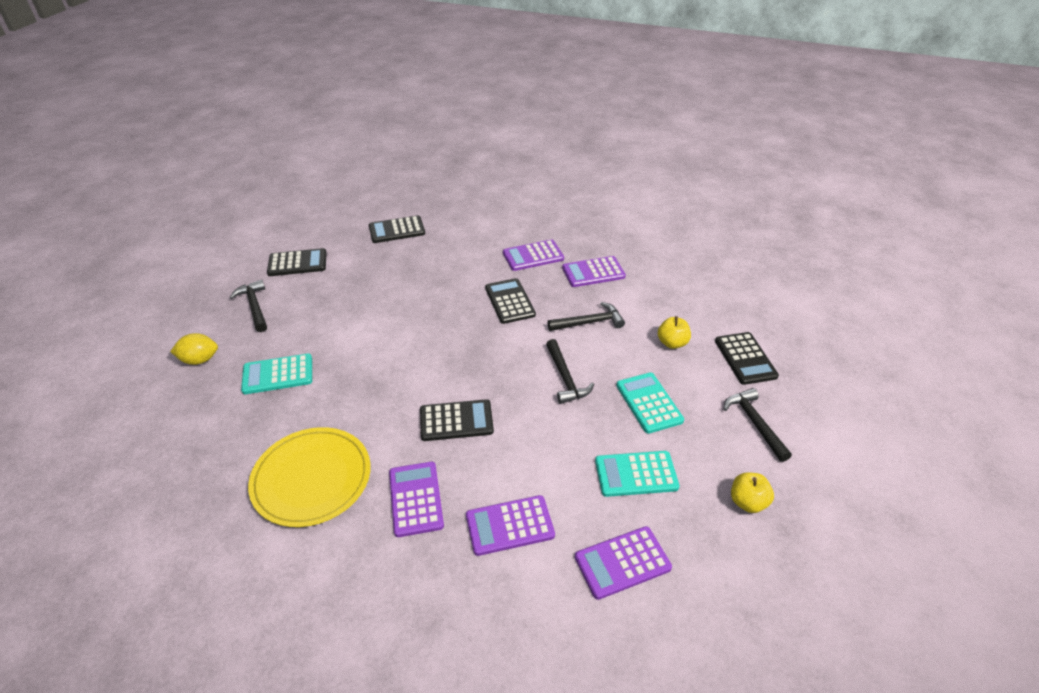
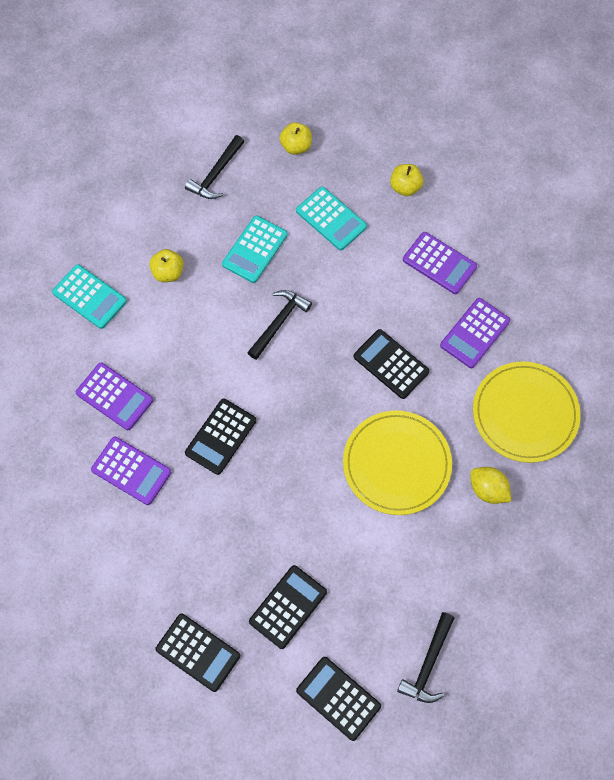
camera: 130 degrees left, 25 degrees up
(199, 360) = (522, 630): yellow lemon -> yellow lemon (488, 490)
(278, 374) = (474, 543): turquoise calculator -> turquoise calculator (89, 297)
(381, 372) = (396, 464): none -> yellow plate
(589, 322) = (194, 350): black hammer -> none
(622, 563) = (405, 187): purple calculator -> yellow apple
(745, 358) = (144, 212): black calculator -> black calculator (288, 606)

